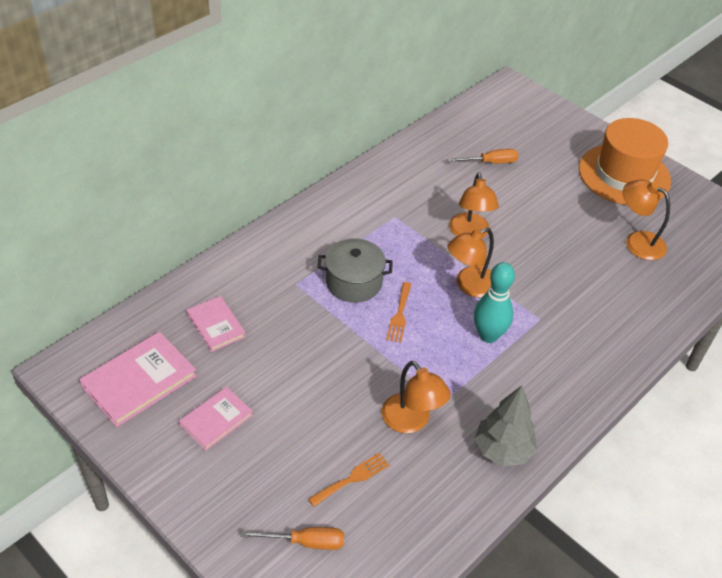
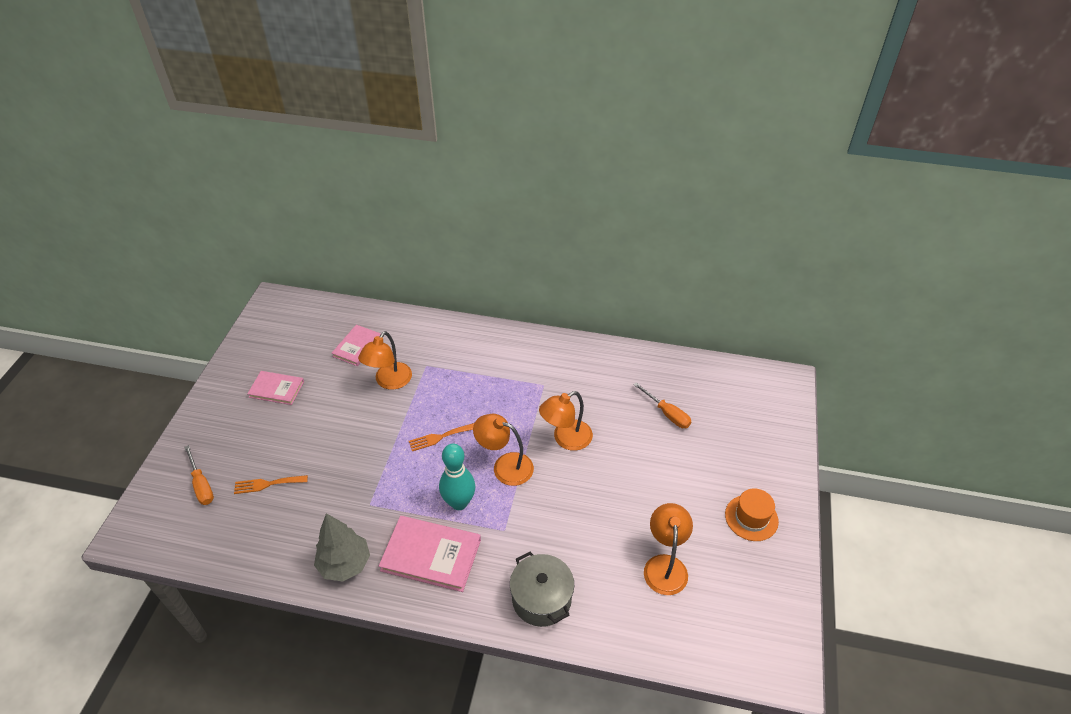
camera: 60 degrees right, 0 degrees up
(139, 381) = (286, 337): pink book -> pink book (431, 555)
(352, 478) = (267, 484): orange fork -> orange fork turned 150 degrees clockwise
(354, 282) = (452, 395): grey pot -> grey pot (541, 599)
(411, 421) = (339, 494): orange lamp -> orange lamp (389, 382)
(624, 175) = (751, 518): orange hat -> orange hat, size x0.52

